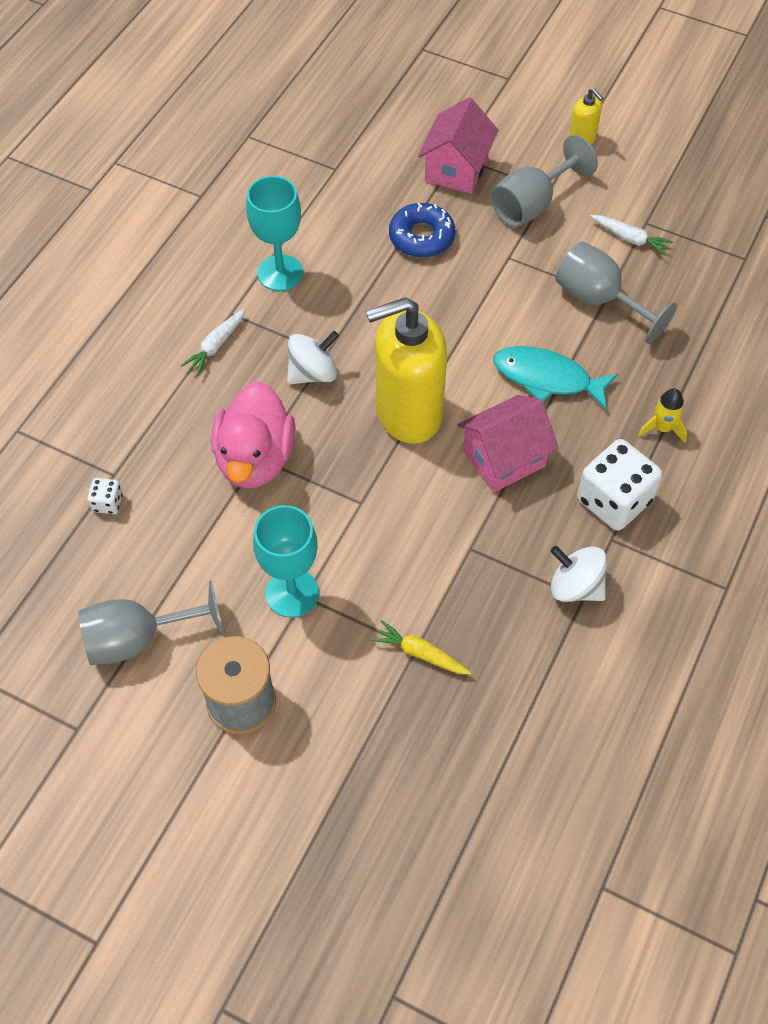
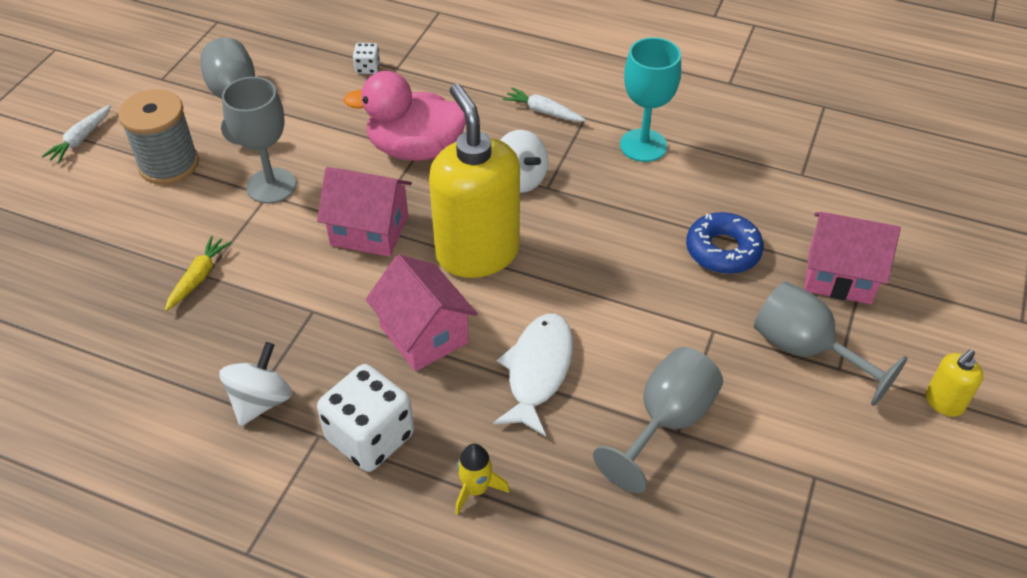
camera: 85 degrees right, 10 degrees down
(292, 593) = (271, 186): turquoise goblet -> grey goblet
(369, 501) = (369, 230): none -> pink house
(547, 378) = (537, 371): turquoise fish -> white fish
(630, 238) = (780, 457): white carrot -> white carrot (81, 139)

